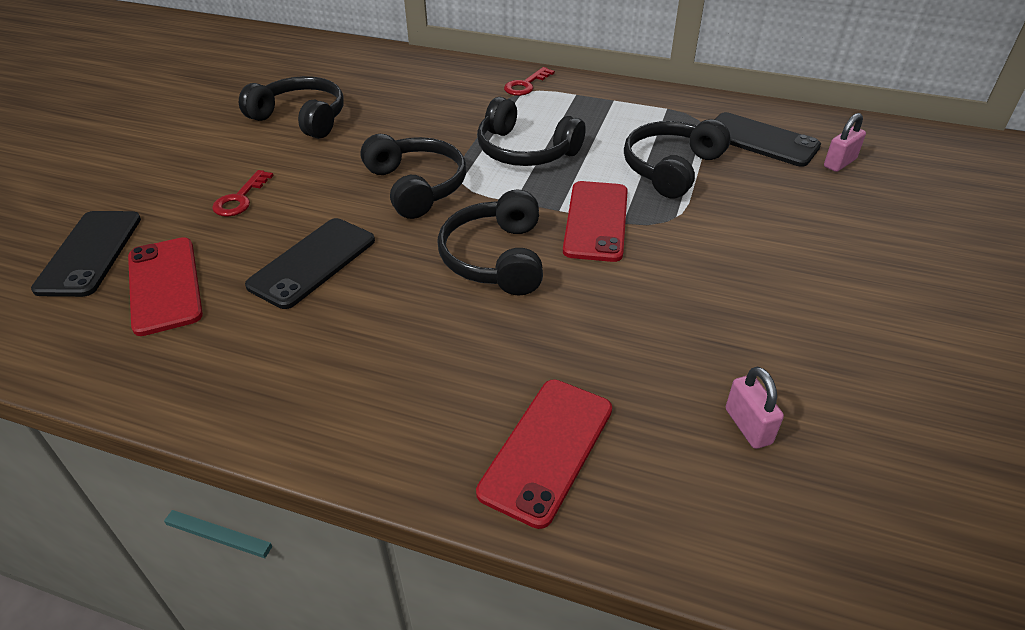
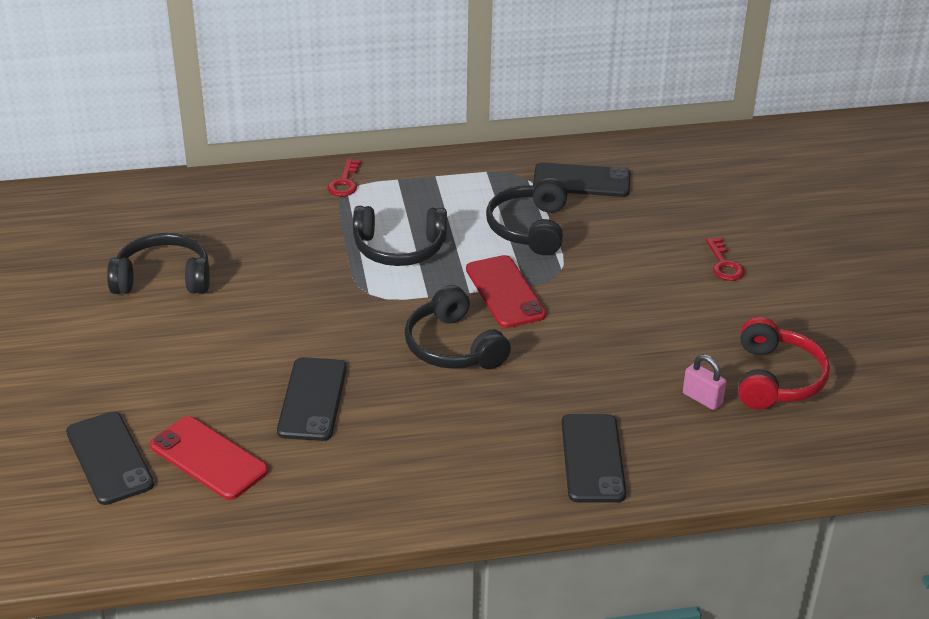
camera: 30 degrees left, 5 degrees down
(240, 199) = (191, 370): red key -> red key (724, 264)
(416, 186) = (336, 309): black headphones -> none
(546, 449) = (592, 458): red phone -> black phone
(839, 163) = (651, 184): pink padlock -> none
(873, 438) = (776, 379): none -> red headphones

